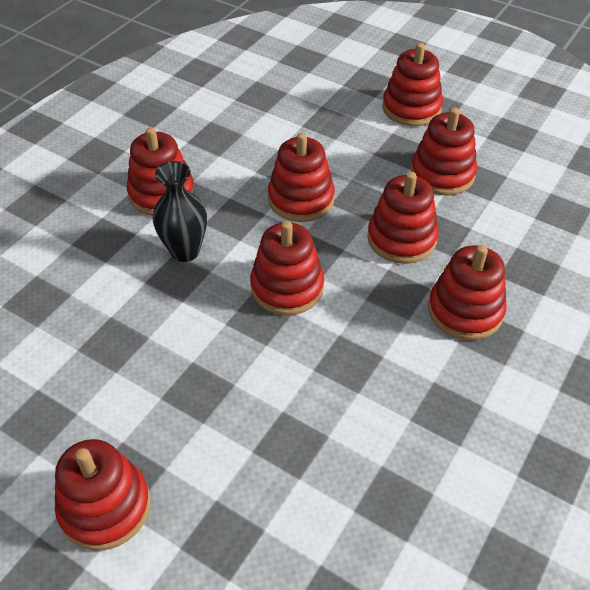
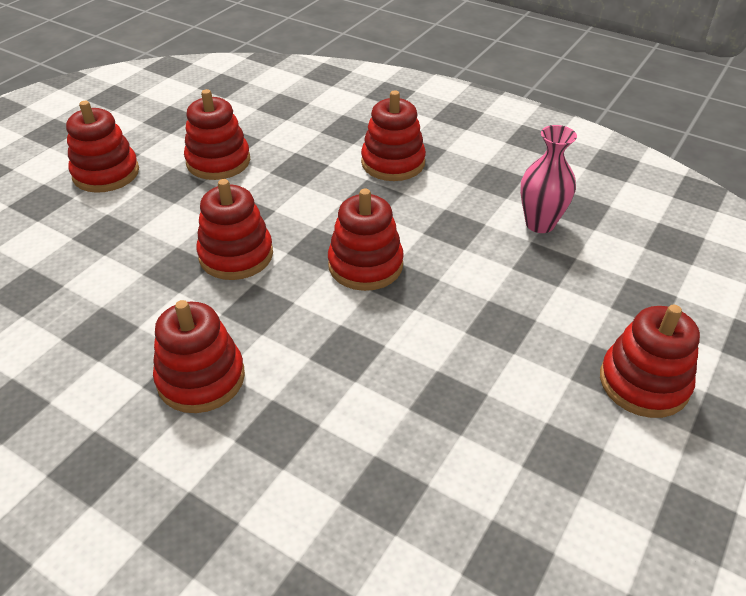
camera: 90 degrees left, 5 degrees down
(185, 251) = (308, 348): black vase -> none
(360, 449) = (540, 224): none -> pink vase
(401, 239) = (304, 191): red stacking toy -> none

